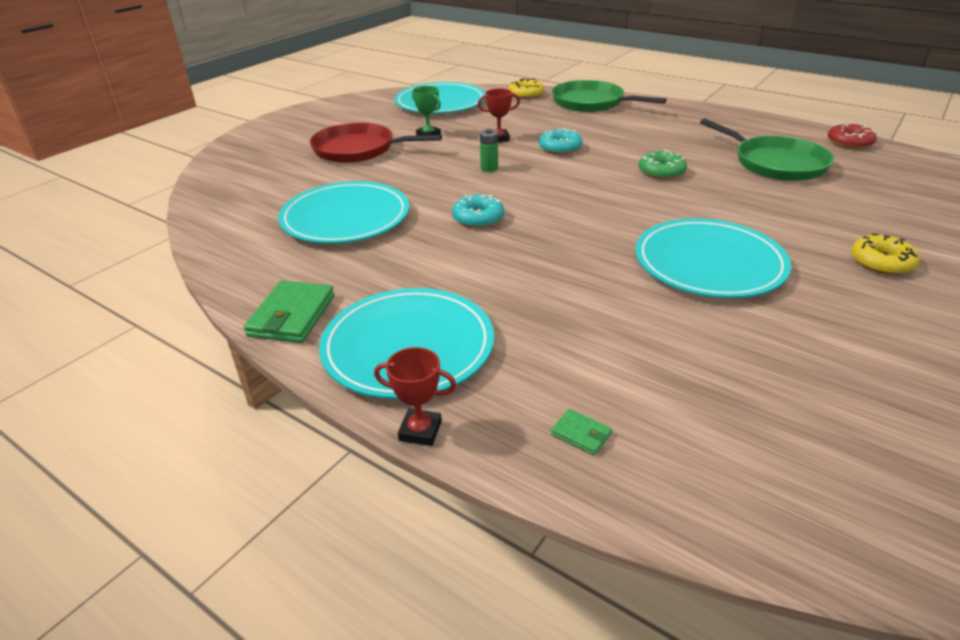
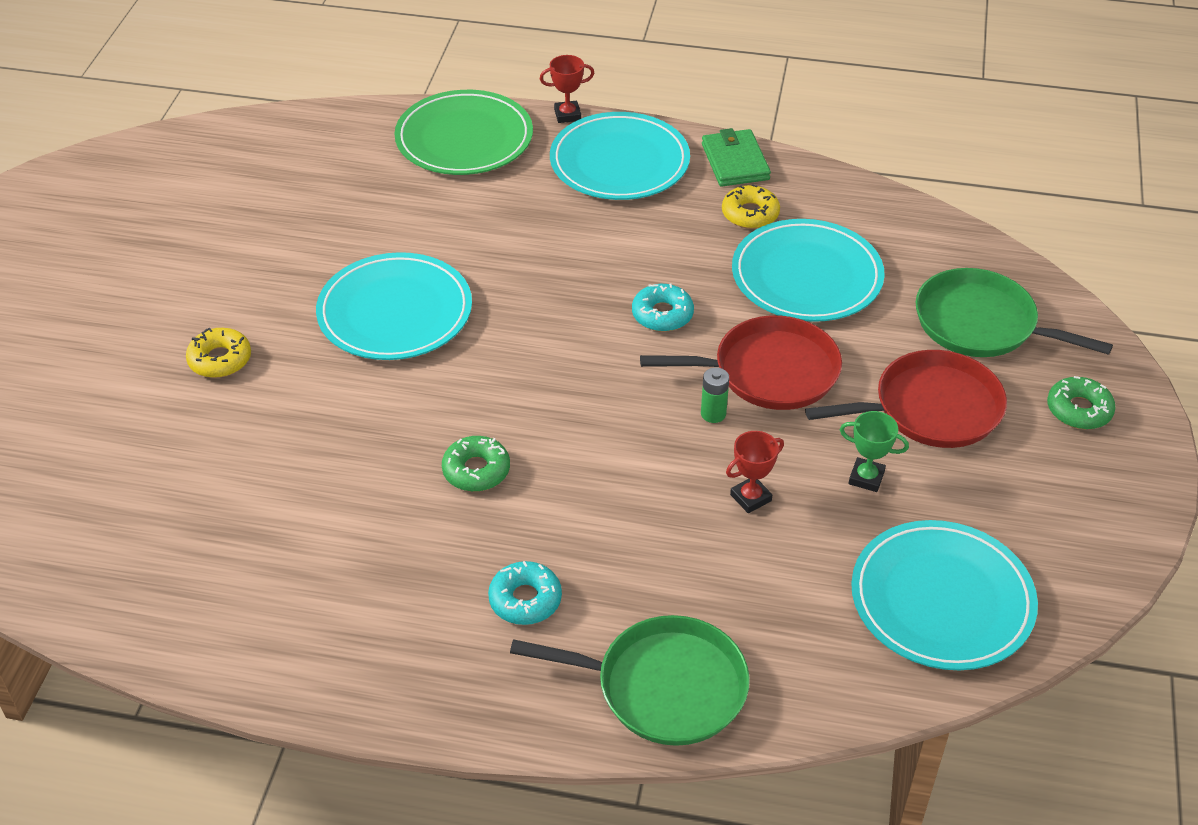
camera: 155 degrees right, 10 degrees up
(282, 136) = (1079, 410): none -> green donut
(433, 178) = (769, 371): none -> red pan
(526, 94) = (808, 690): yellow donut -> yellow donut (750, 214)
(560, 148) = (643, 496): turquoise donut -> turquoise donut (525, 599)
(581, 434) = (464, 138): green wallet -> green plate
(775, 163) = (315, 540): green pan -> green pan (981, 324)
(849, 142) = (189, 645): red donut -> none

